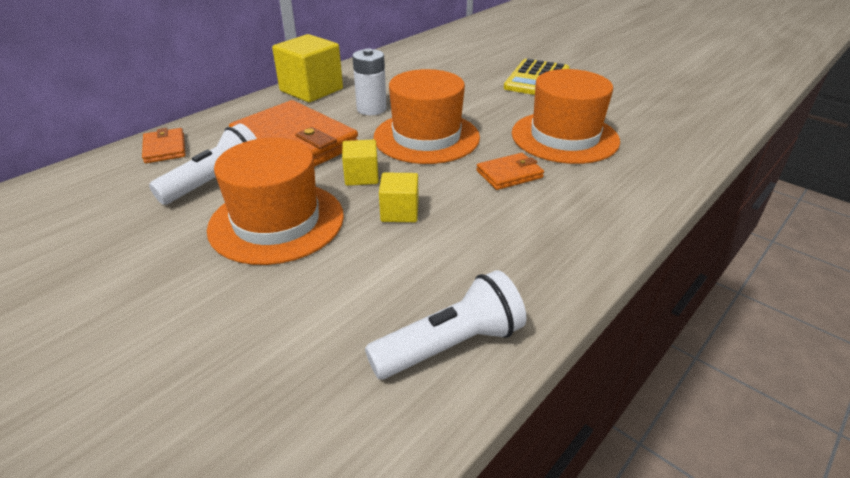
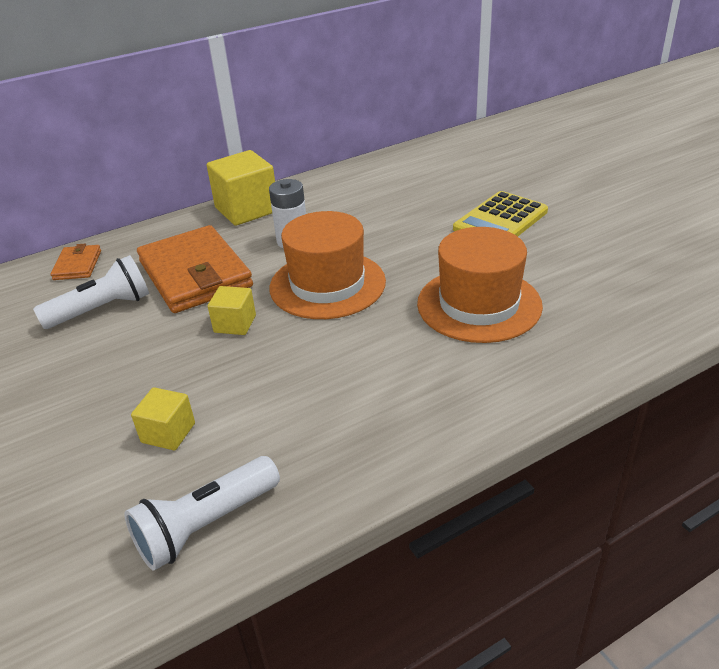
camera: 20 degrees right, 0 degrees up
(276, 222) = (130, 363): orange hat -> none
(399, 212) = (246, 371): yellow cube -> yellow cube (168, 433)
(450, 345) = (206, 525): white flashlight -> white flashlight turned 150 degrees clockwise
(509, 174) = (385, 344): orange wallet -> none

